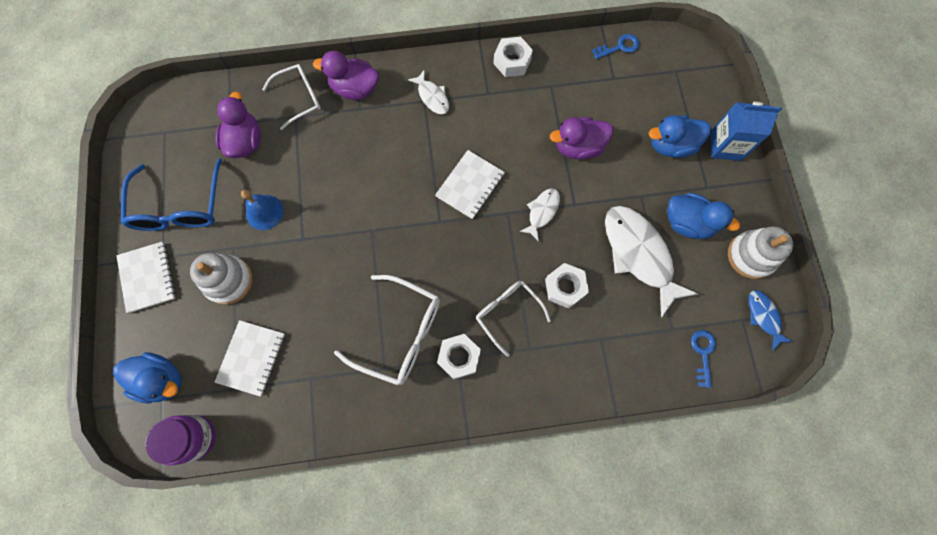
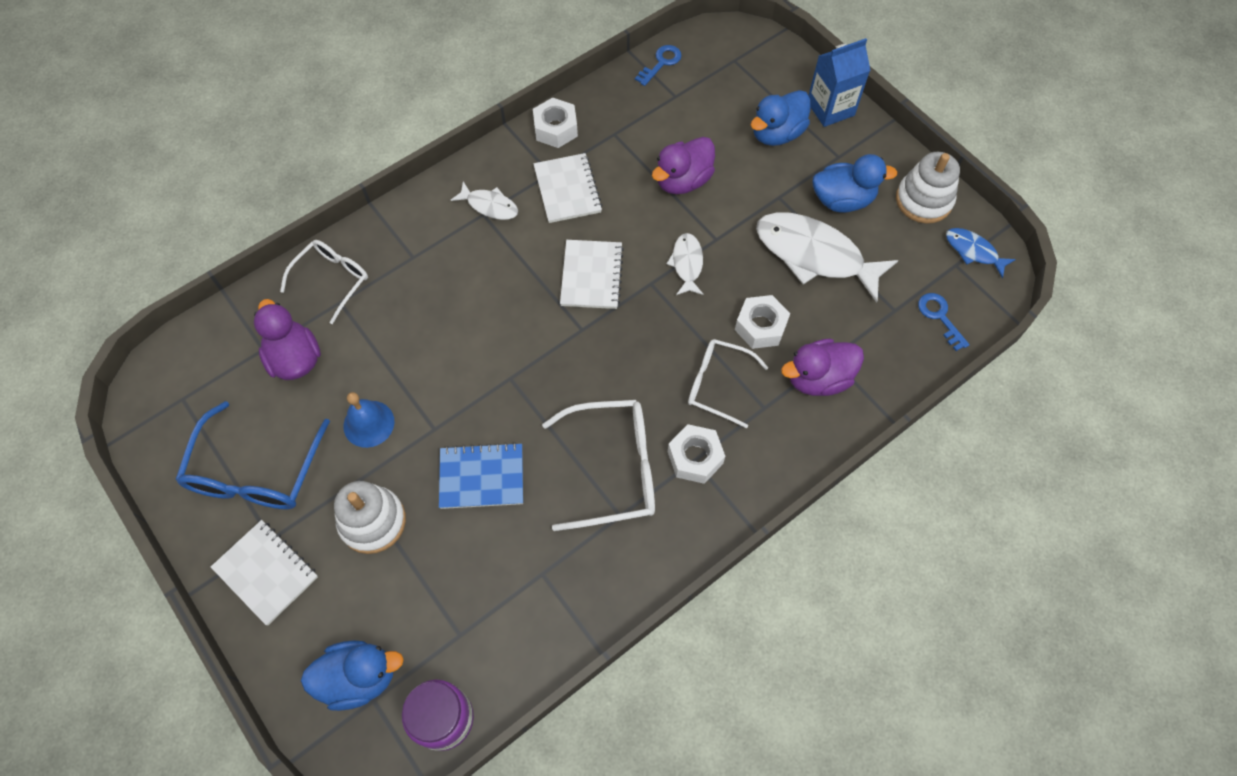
camera: 30 degrees left, 10 degrees down
(179, 206) = (256, 471): blue glasses -> blue glasses turned 45 degrees clockwise
(252, 358) = (456, 590): white notebook -> white notebook (567, 190)
(312, 290) = (482, 477): none -> blue notebook
(355, 88) = (393, 239): purple duck -> purple duck (818, 378)

